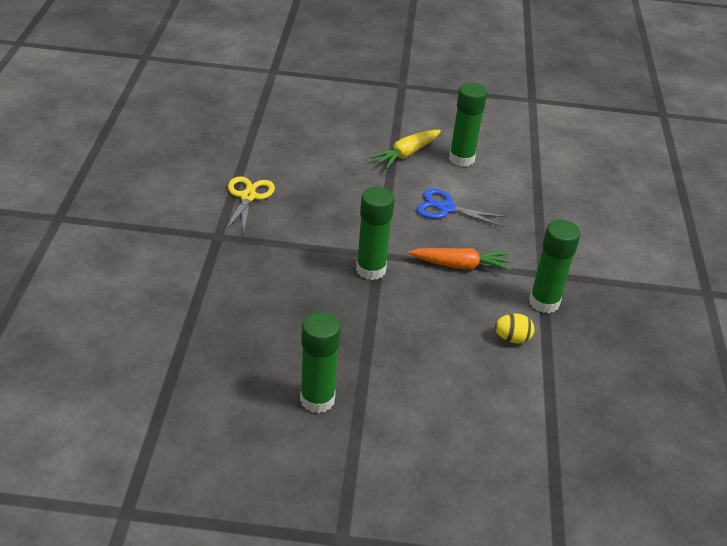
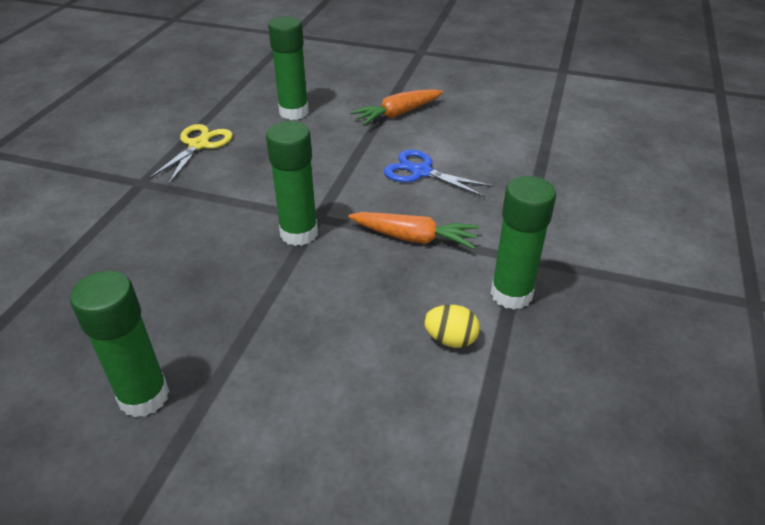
camera: 15 degrees right, 0 degrees up
(406, 154) = (397, 114): yellow carrot -> orange carrot
(461, 159) = (460, 122): green glue stick -> green glue stick (294, 112)

